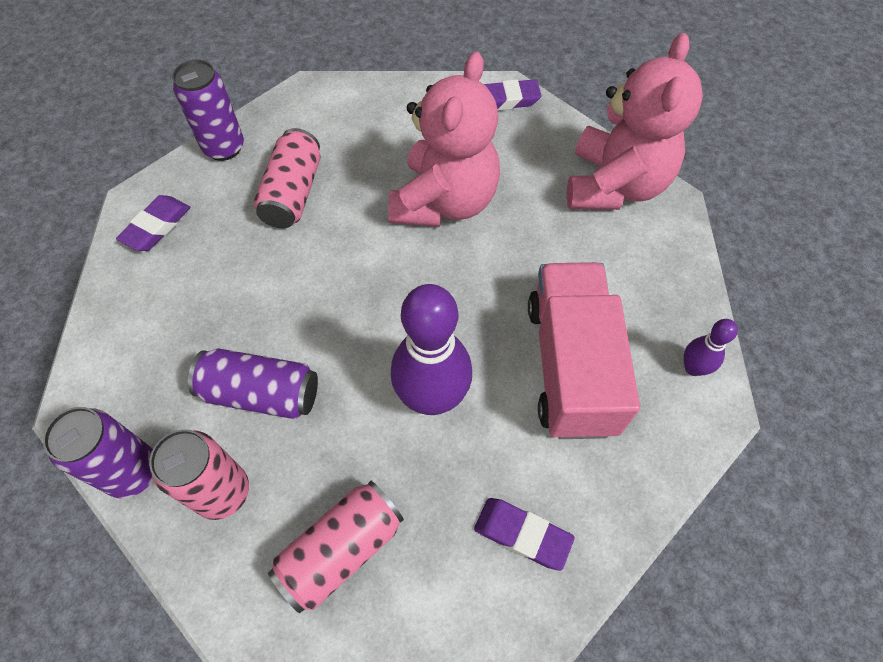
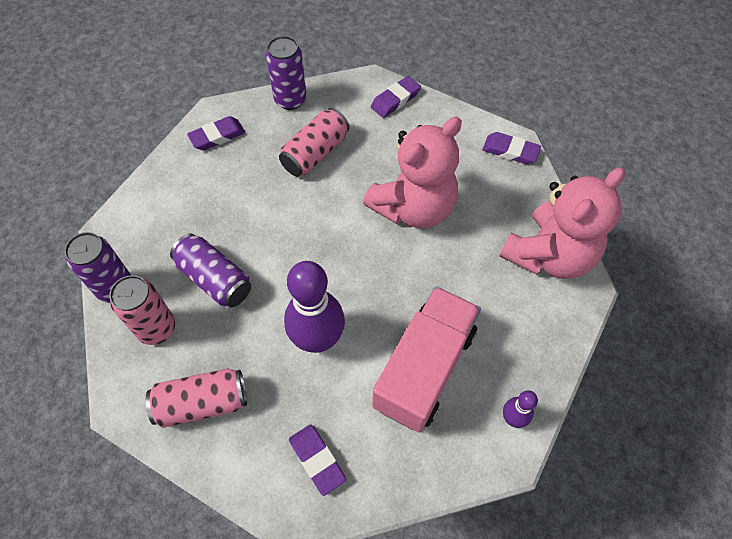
camera: 30 degrees right, 0 degrees up
(348, 98) = (395, 100): none -> purple eraser

